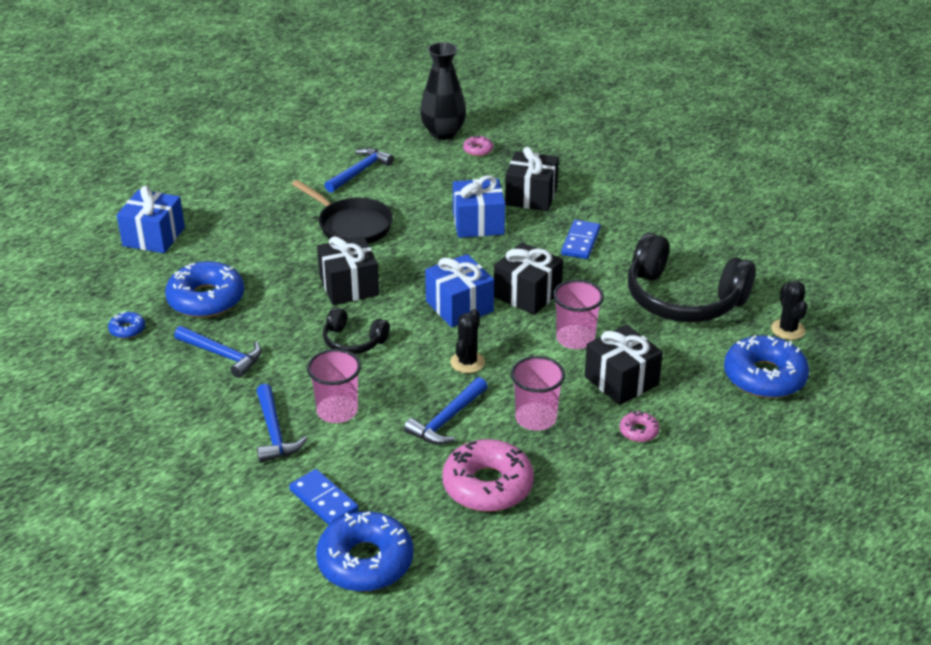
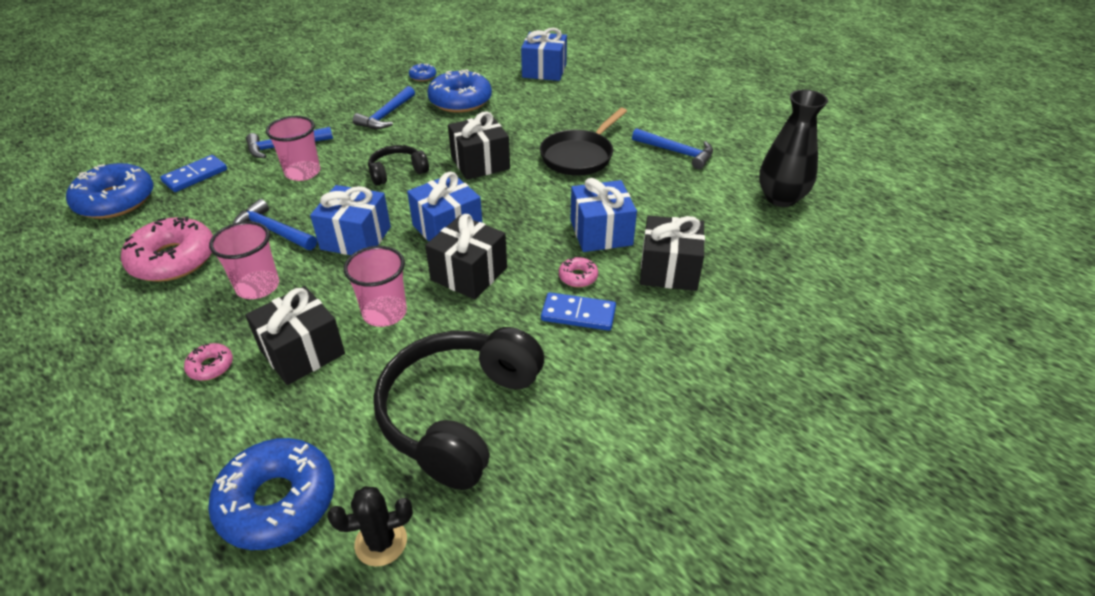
camera: 85 degrees right, 5 degrees up
(353, 341) = (397, 172): black headphones -> black headphones turned 45 degrees clockwise
(467, 362) = (356, 238): black cactus -> blue gift
(478, 150) = (755, 225): pink donut -> pink donut (578, 277)

